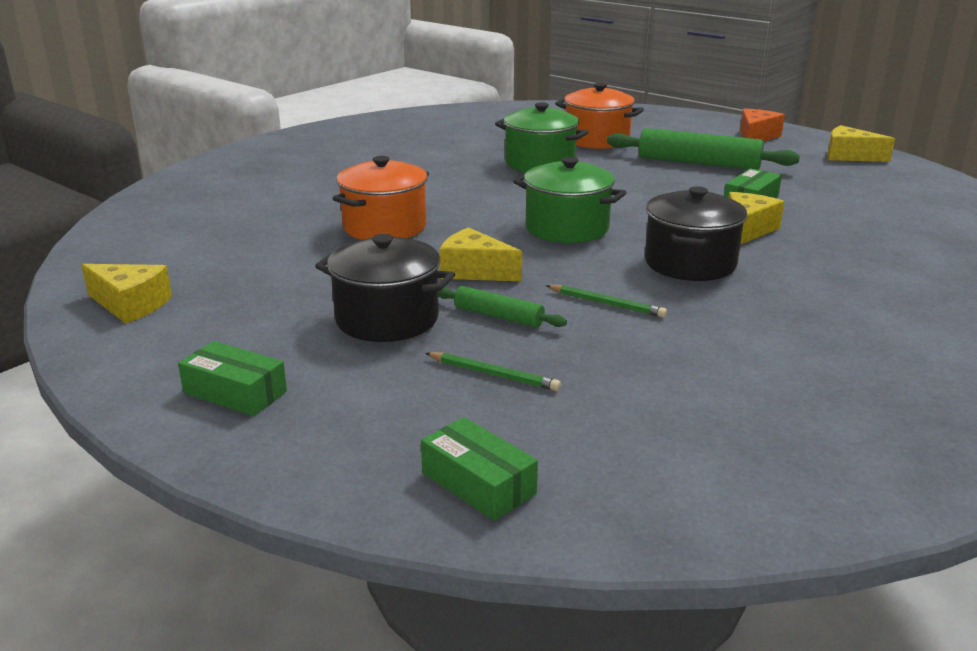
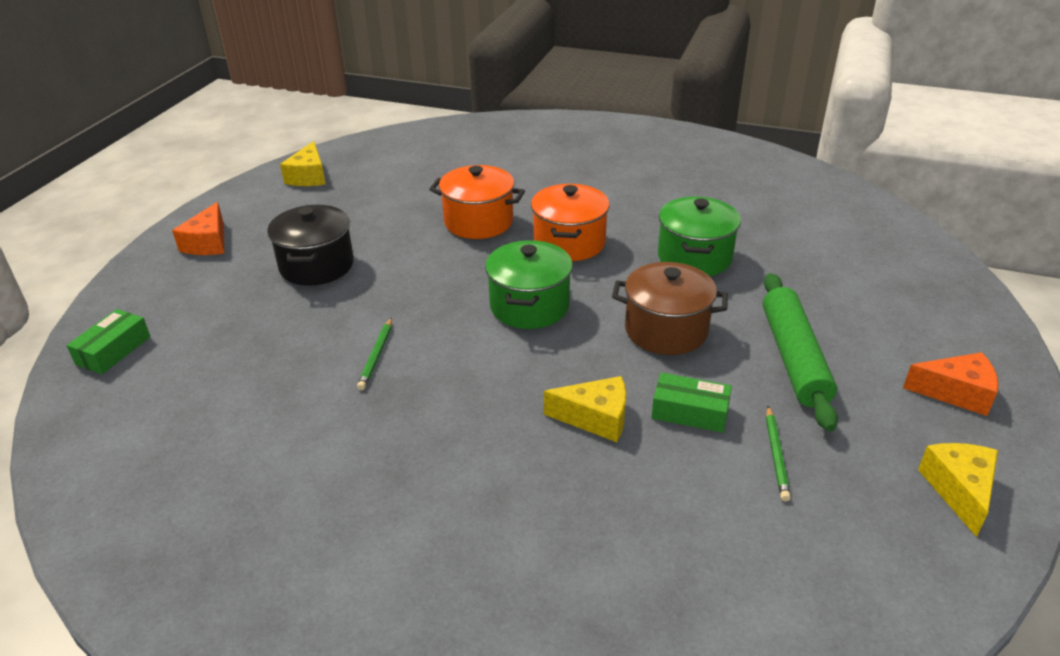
camera: 70 degrees right, 10 degrees up
(235, 392) = (208, 243): green box -> orange cheese
(474, 271) = (413, 281): yellow cheese -> none
(493, 374) = (246, 327): green pencil -> green pencil (776, 455)
(498, 316) = (336, 309): green rolling pin -> none
(597, 140) = (808, 276): orange pot -> orange pot (569, 243)
(640, 190) = (666, 330): none -> brown pot
(690, 263) = (484, 390): black pot -> none

